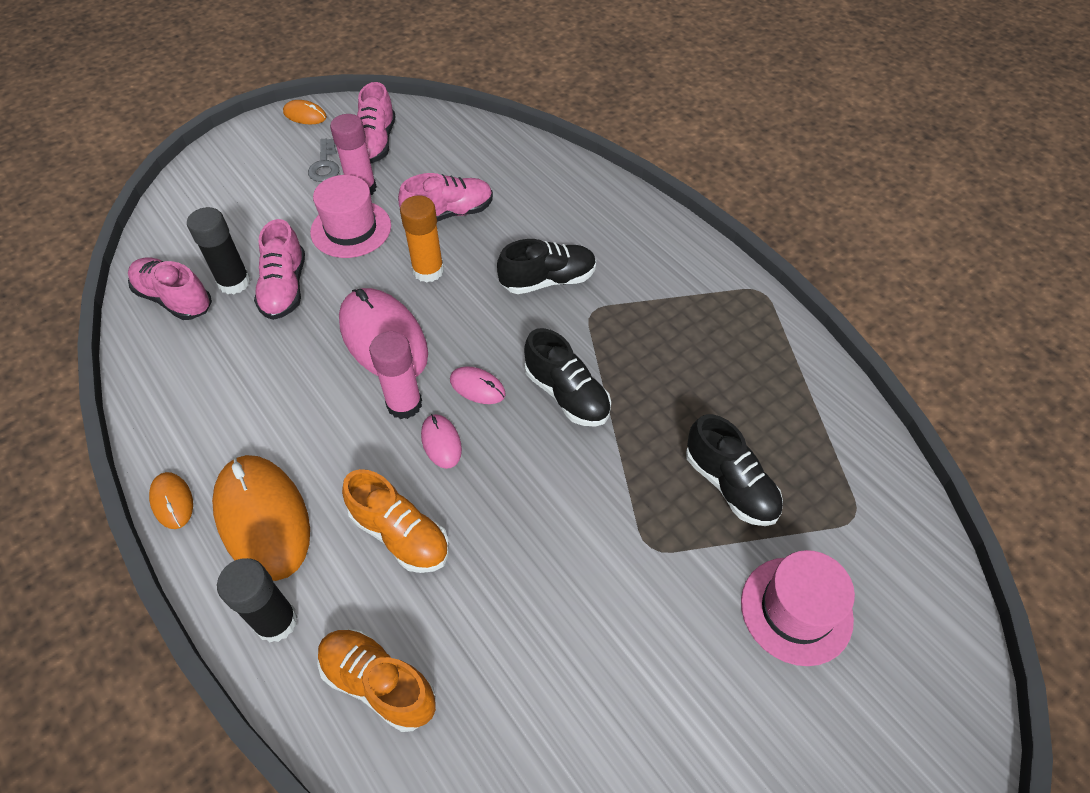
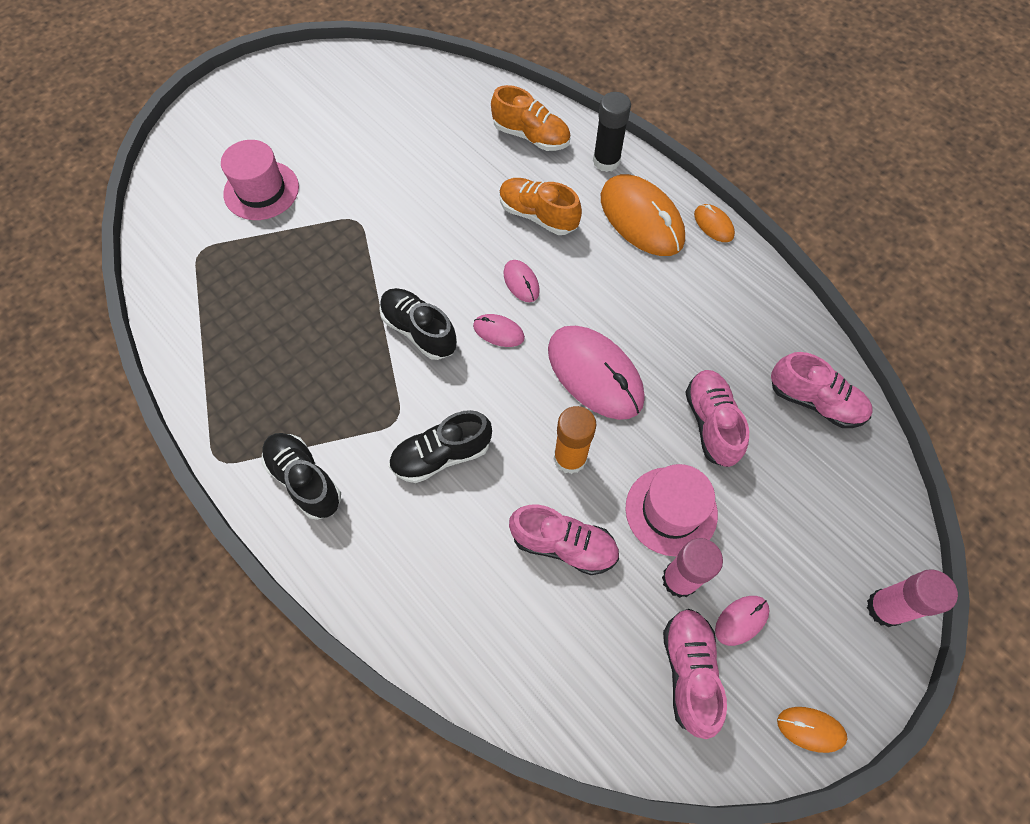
camera: 175 degrees right, 10 degrees up
(234, 282) = (766, 426): black glue stick -> none
(325, 165) = (741, 620): grey key -> pink mouse
(404, 404) = (559, 311): pink glue stick -> pink glue stick (885, 608)
(449, 214) = (563, 545): pink shoe -> pink shoe turned 135 degrees counterclockwise
(730, 485) = (290, 266): black shoe -> black shoe (305, 480)

